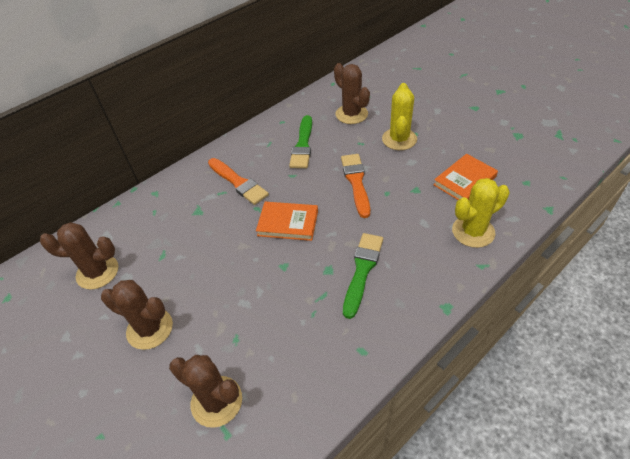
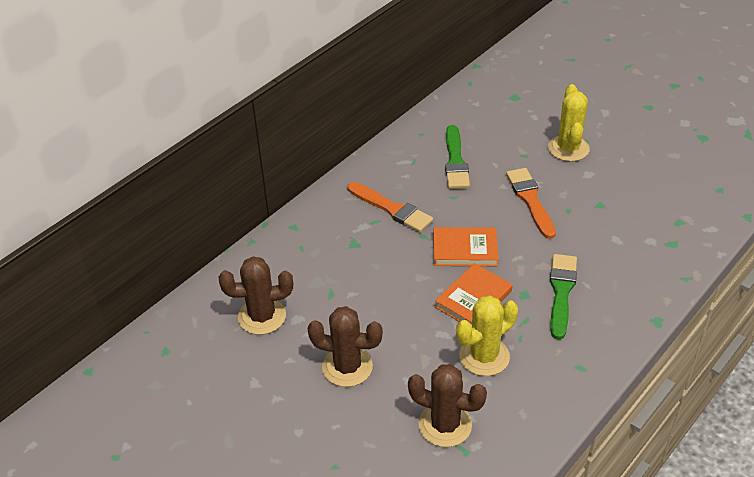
camera: 10 degrees left, 5 degrees down
(351, 114) = (504, 121): brown cactus -> none
(464, 180) = (652, 192): orange book -> orange book (473, 299)
(473, 231) = (671, 245): yellow cactus -> yellow cactus (484, 356)

